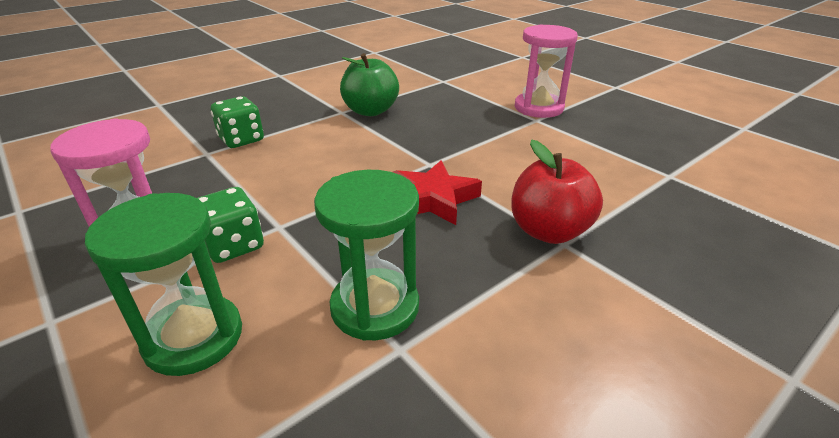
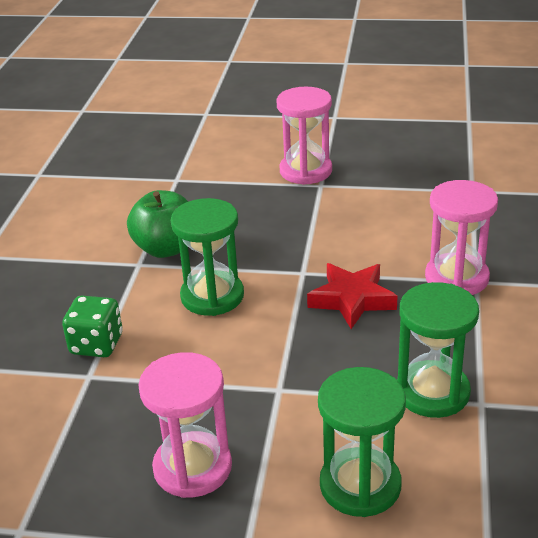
camera: 40 degrees left, 0 degrees up
(233, 245) = (273, 423): green dice -> none
(347, 148) = (212, 296): none -> green hourglass
(548, 231) = (456, 278): red apple -> pink hourglass

